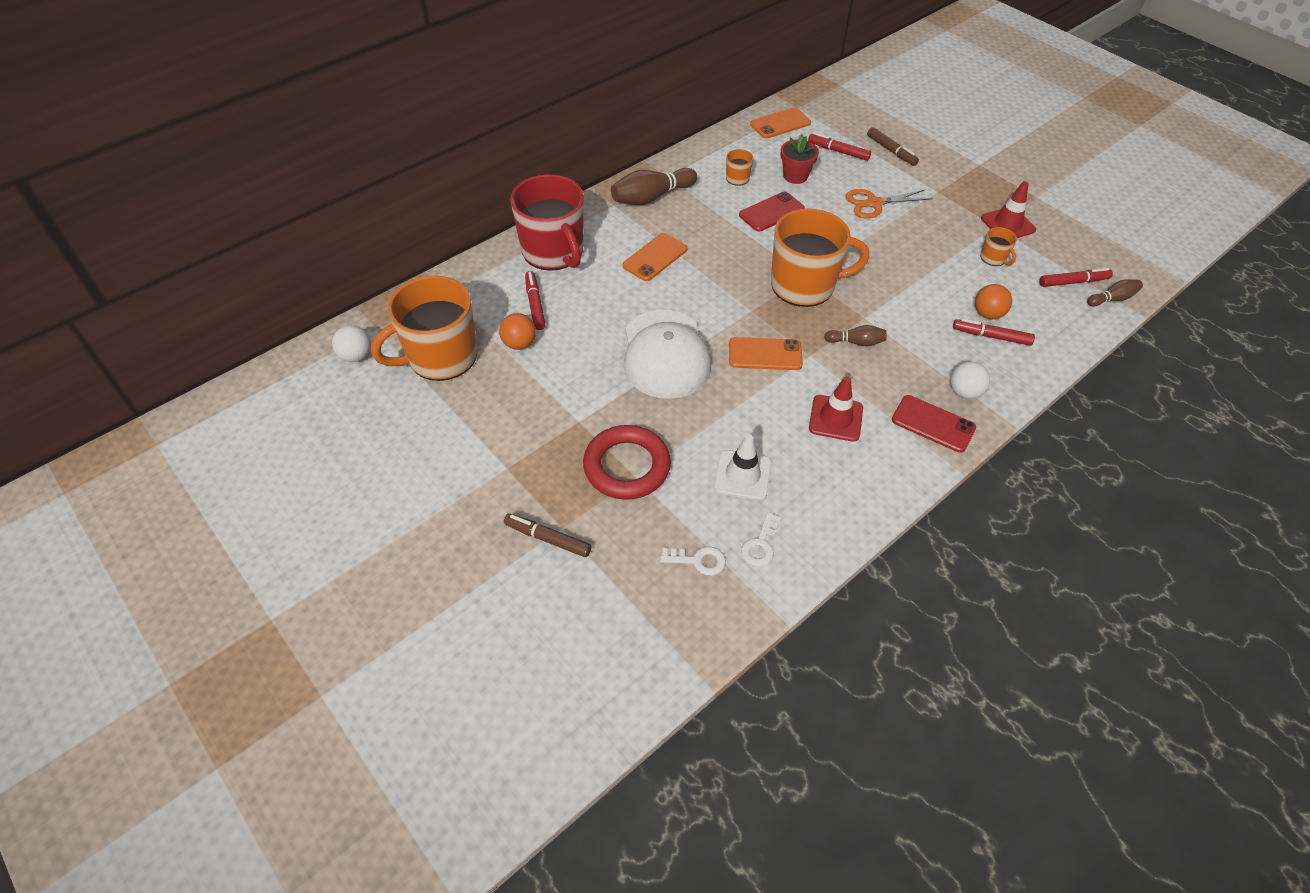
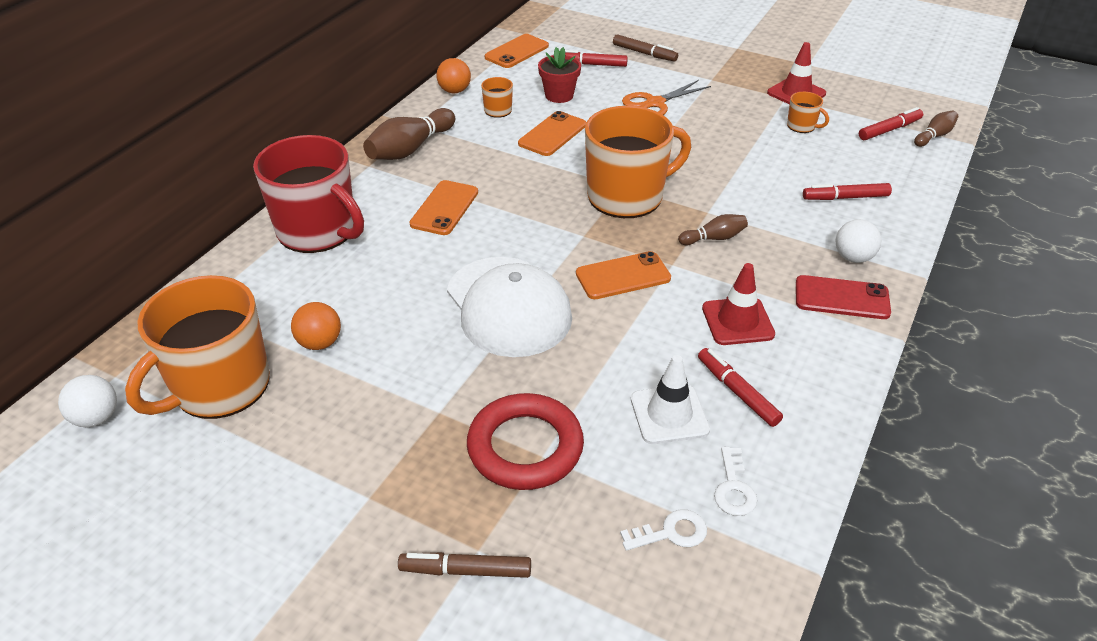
camera: 20 degrees left, 10 degrees down
(535, 304) = (320, 293): red marker -> red marker (737, 392)
(771, 212) = (552, 134): red phone -> orange phone
(987, 314) = (828, 178): orange ball -> orange ball (454, 91)

